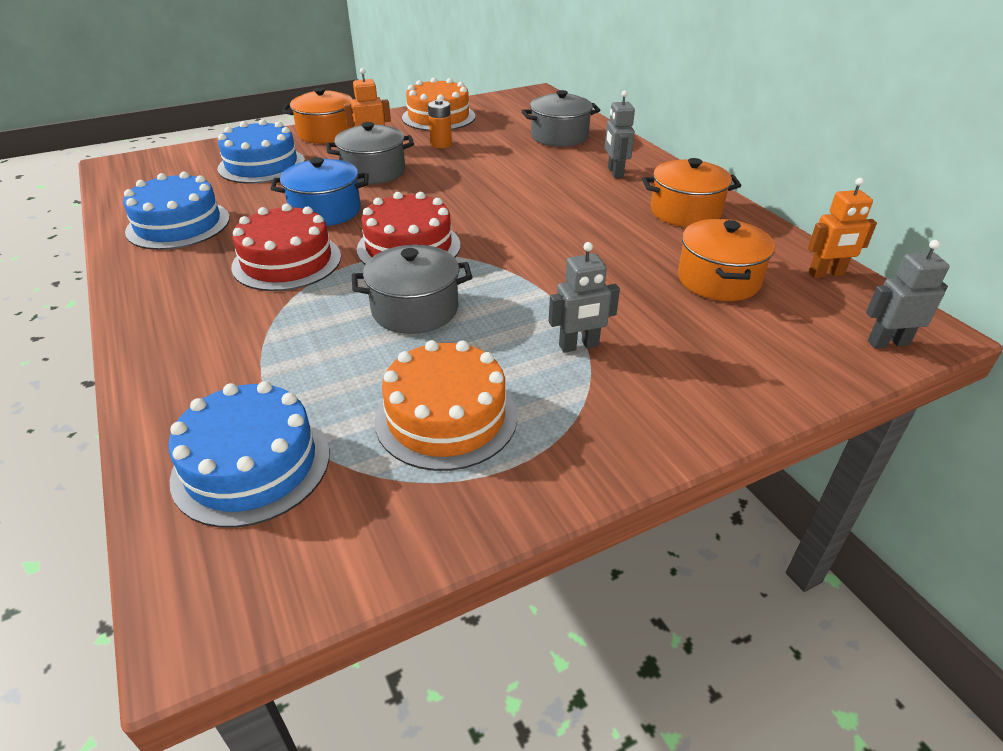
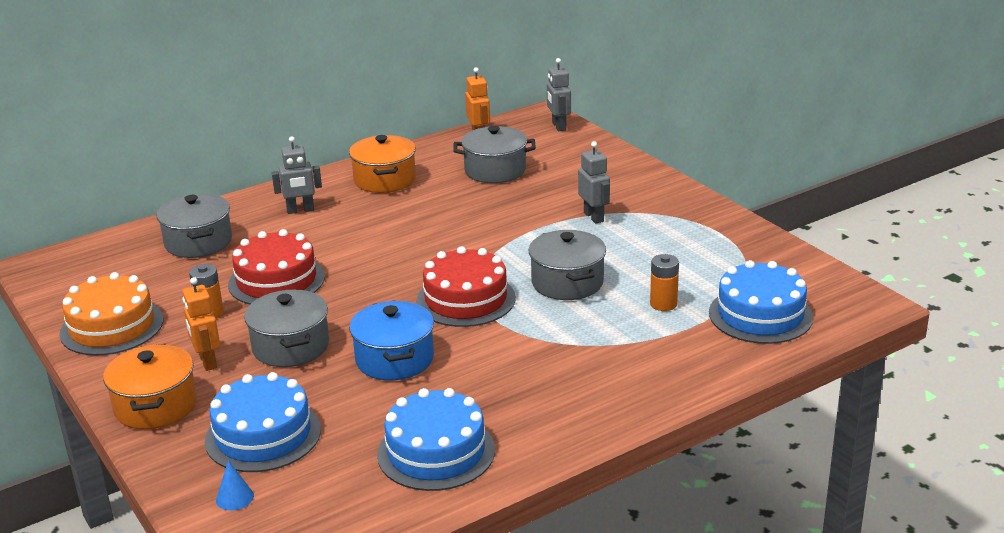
camera: 95 degrees left, 10 degrees down
(199, 158) = (234, 498): none -> blue cone
(287, 261) = (504, 359): red cake -> red cake (276, 280)
(330, 376) = (663, 304): none -> orange battery
(446, 417) = (686, 255): orange cake -> none
(718, 280) = (495, 170): orange pot -> grey pot

